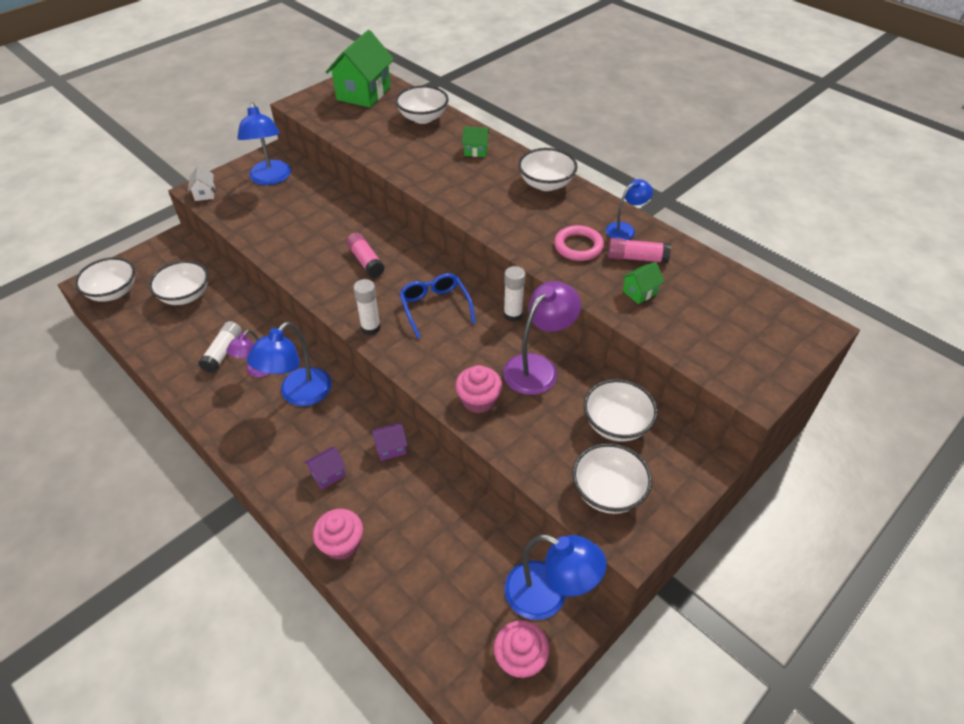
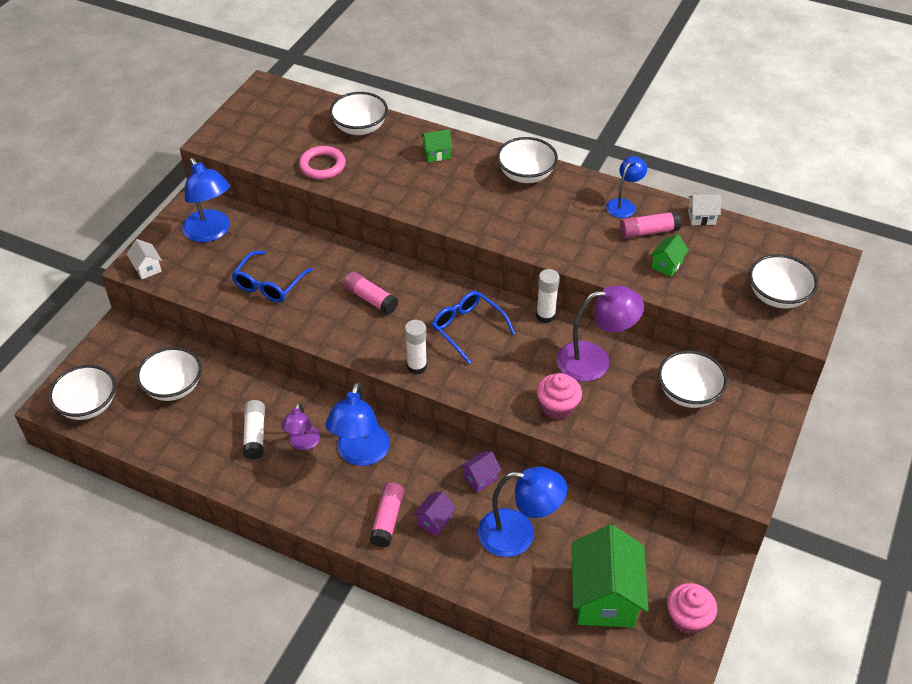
camera: 20 degrees left, 0 degrees up
(287, 460) = (387, 519): none -> pink glue stick
(290, 229) = (269, 284): none -> blue glasses
(341, 544) = (484, 577): pink cupcake -> none
(363, 93) = (277, 112): green house -> green house (605, 597)
(538, 367) = (594, 360): purple lamp -> purple lamp turned 60 degrees clockwise
(548, 596) = (686, 561): blue lamp -> blue lamp (518, 534)
(578, 246) = (590, 233): pink ring -> pink ring (322, 166)
(608, 492) = (709, 454): white bowl -> white bowl (777, 296)
(697, 258) = (701, 217): none -> white house

